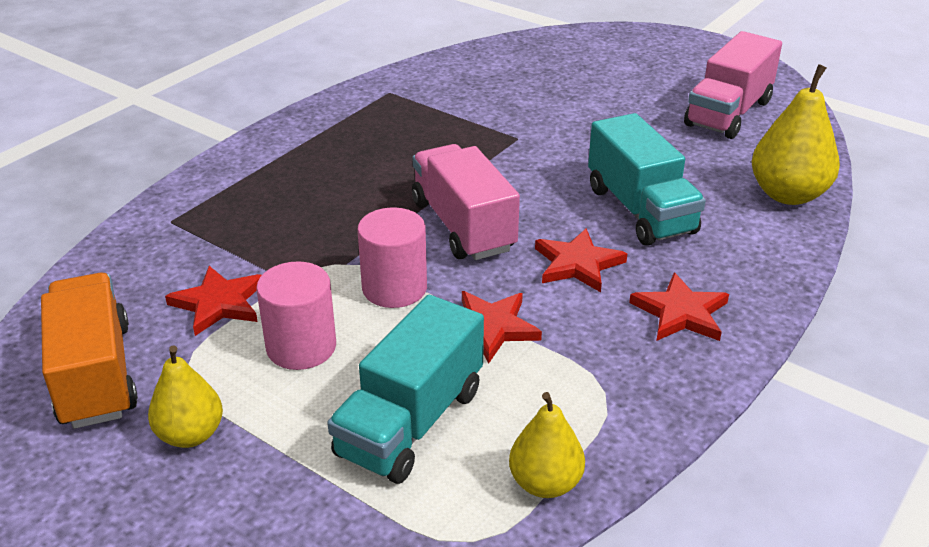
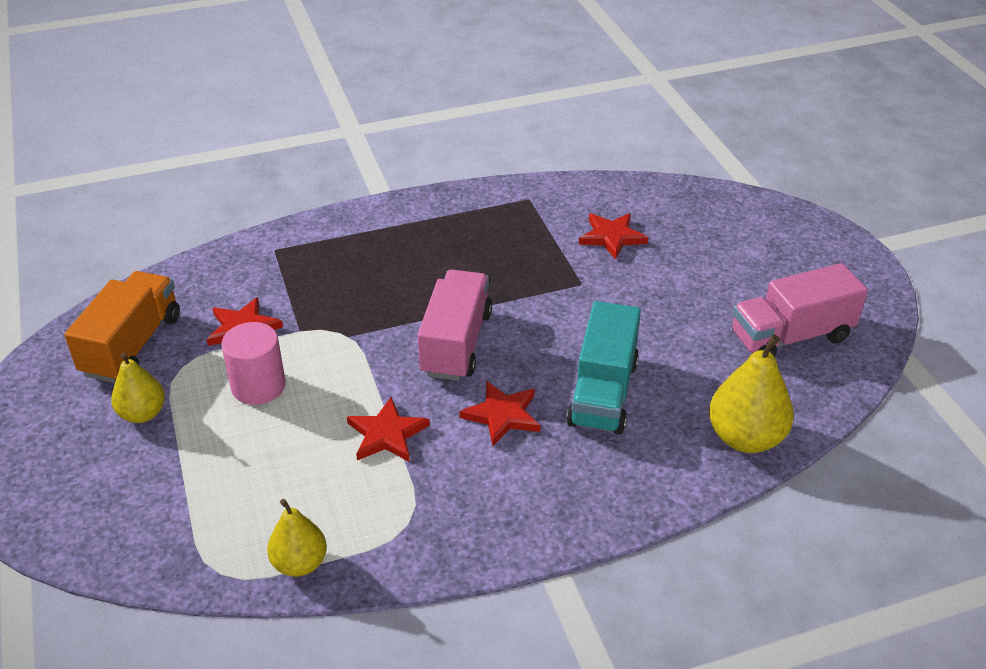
camera: 35 degrees right, 5 degrees up
(394, 288) = (358, 371): pink cylinder -> none
(410, 422) = (267, 475): turquoise truck -> none
(680, 313) = (531, 493): red star -> red star (612, 237)

